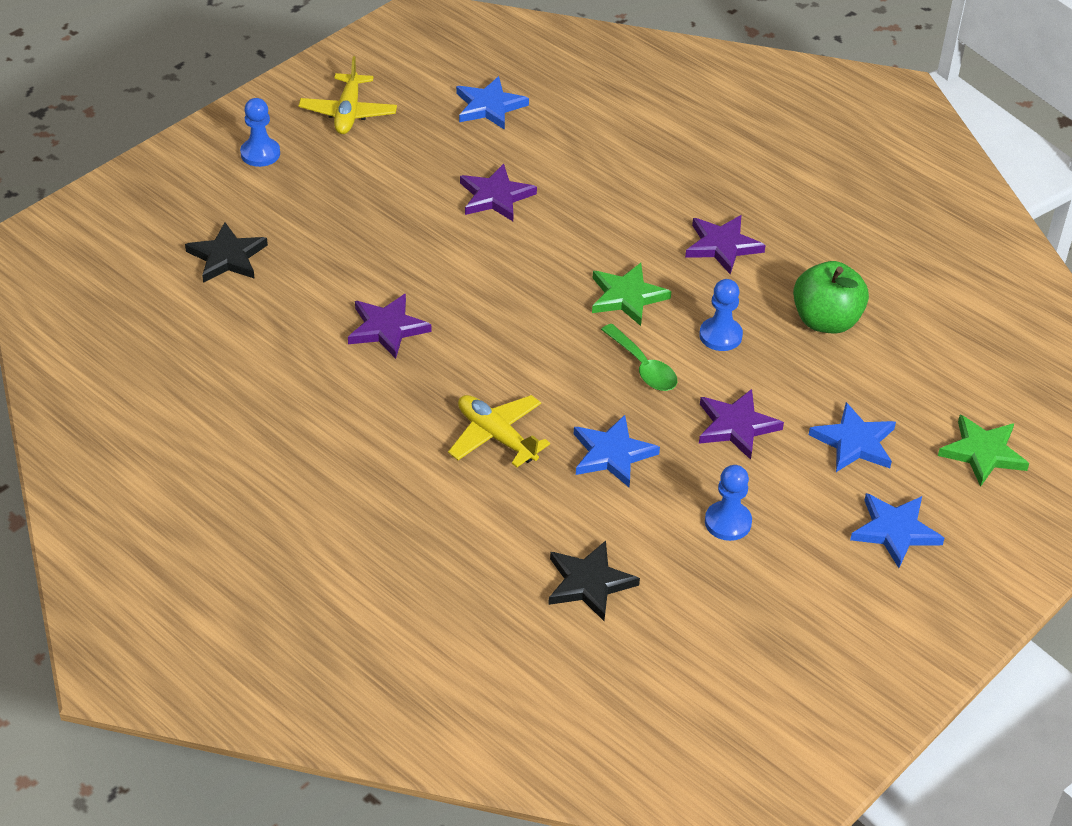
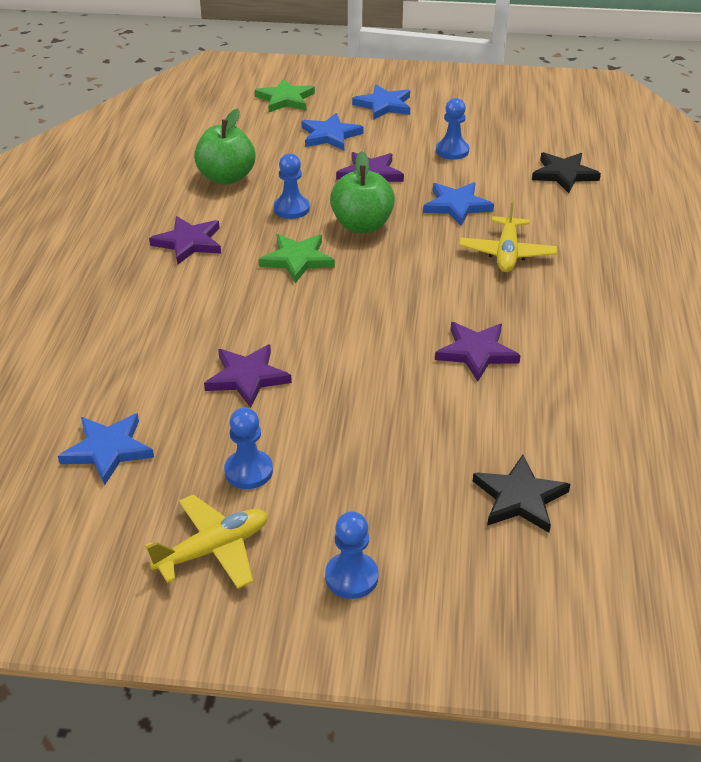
camera: 125 degrees left, 5 degrees down
(397, 155) = (248, 471): none -> blue pawn
(643, 367) = (362, 225): green spoon -> green apple

